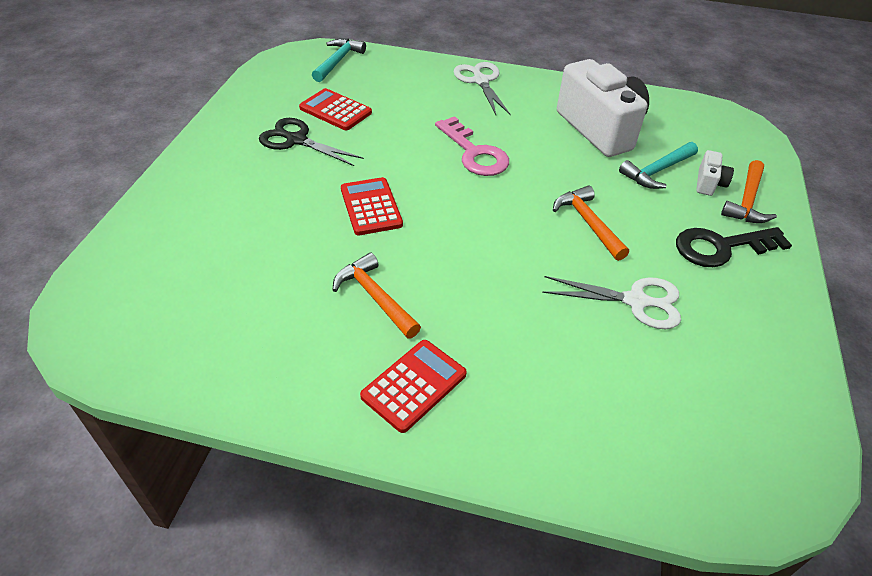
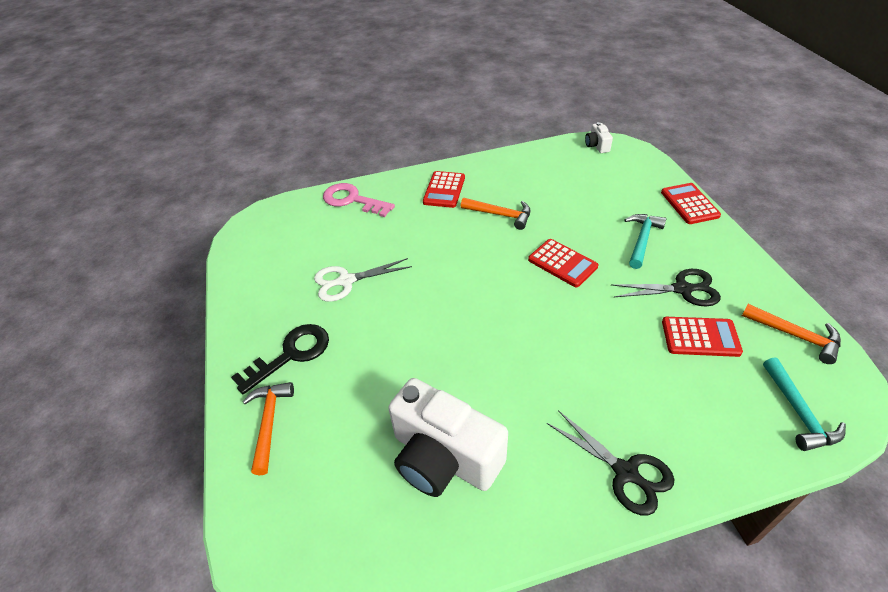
camera: 155 degrees right, 0 degrees up
(155, 201) = (689, 204): none -> red calculator
(474, 153) = (538, 352): pink key -> pink key (352, 200)
(480, 81) = (625, 472): white scissors -> black scissors
(588, 223) = (403, 326): orange hammer -> orange hammer (795, 336)
(657, 171) = (363, 419): turquoise hammer -> turquoise hammer (642, 239)
(709, 183) = (308, 429): white camera -> white camera (597, 146)

